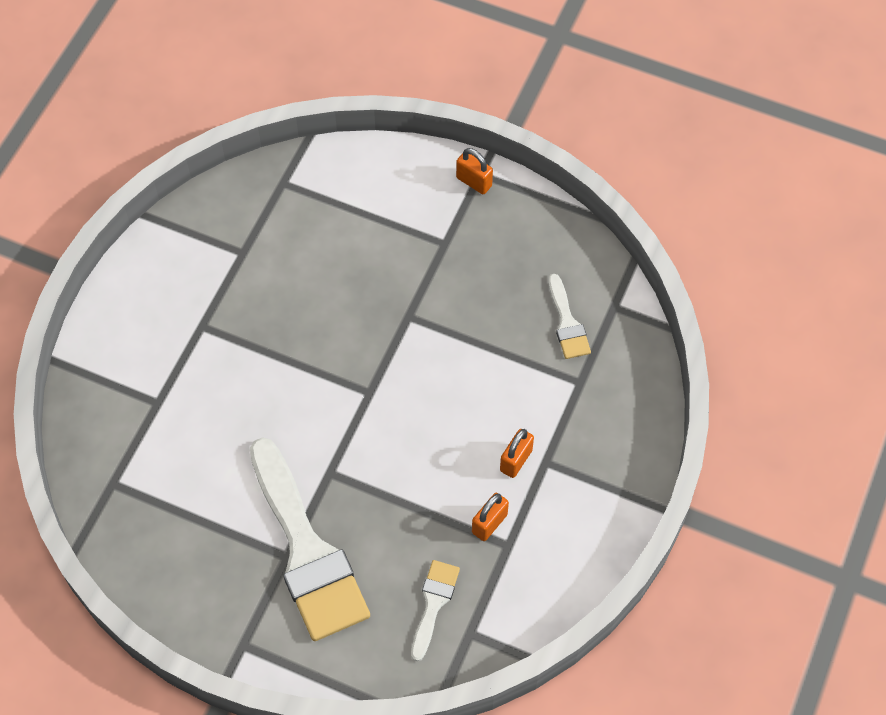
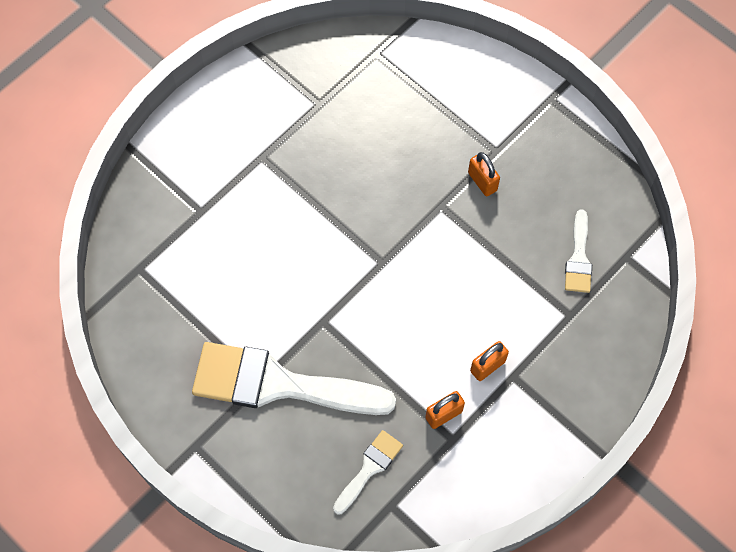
camera: 20 degrees right, 5 degrees up
(307, 551) = (278, 384): white brush -> white brush turned 105 degrees clockwise
(474, 182) = (542, 104): orange padlock -> orange padlock (482, 181)

